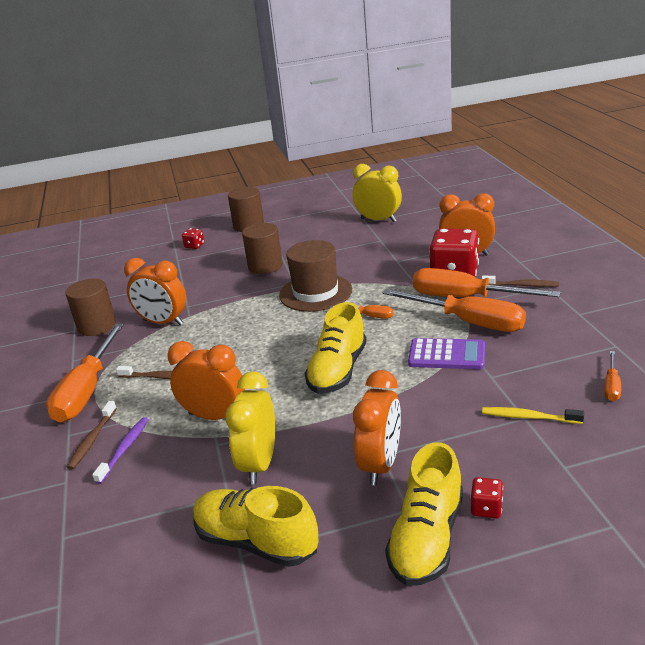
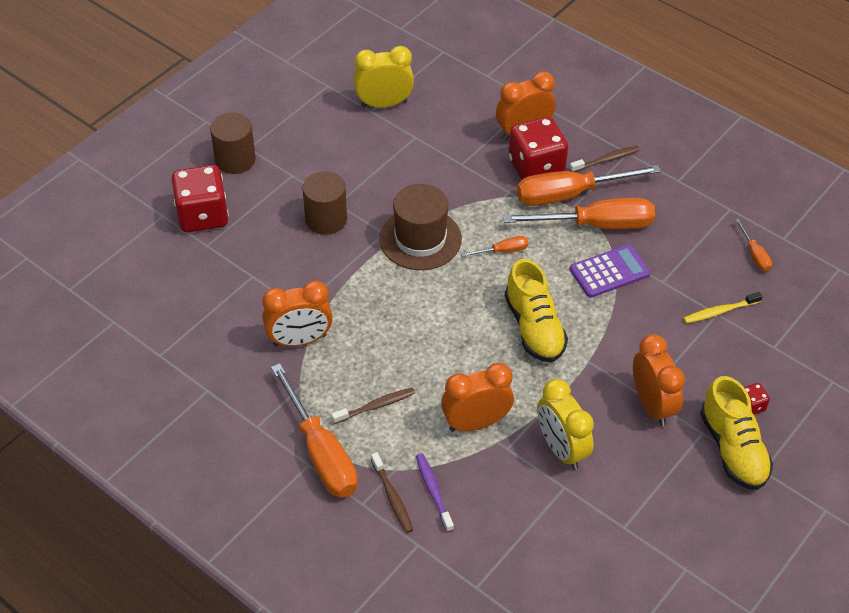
camera: 40 degrees left, 20 degrees up
(97, 326) = (228, 374): brown cylinder -> none
(194, 246) = (203, 215): red dice -> red dice, size x2.31
(256, 541) = (624, 511): yellow shoe -> none

